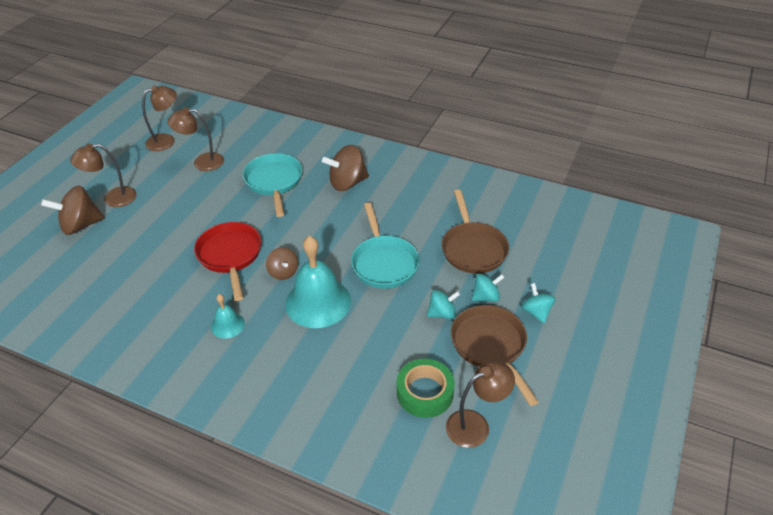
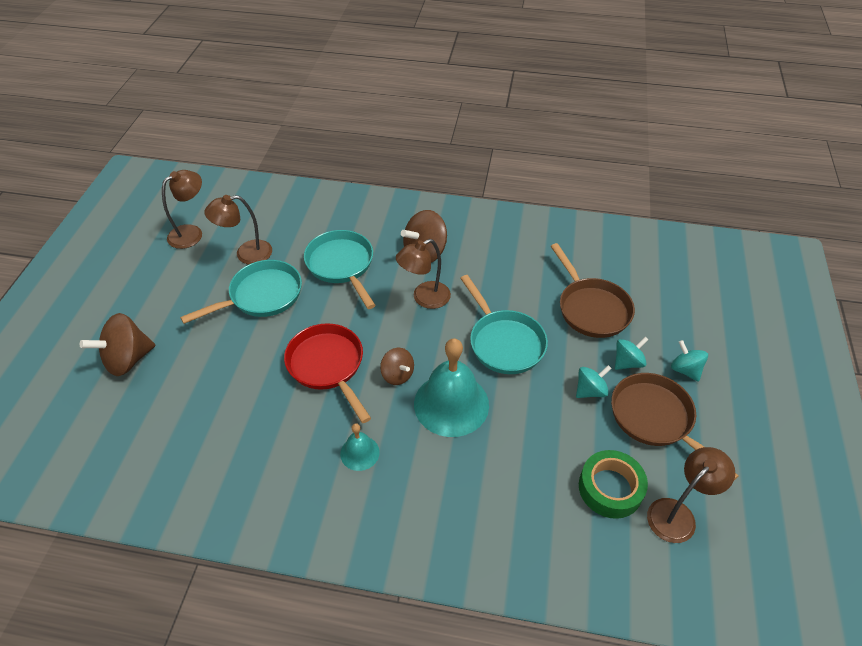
camera: 15 degrees left, 5 degrees up
(113, 198) = (155, 318): brown lamp -> brown lamp (424, 298)
(201, 195) = (261, 296): none -> turquoise pan

